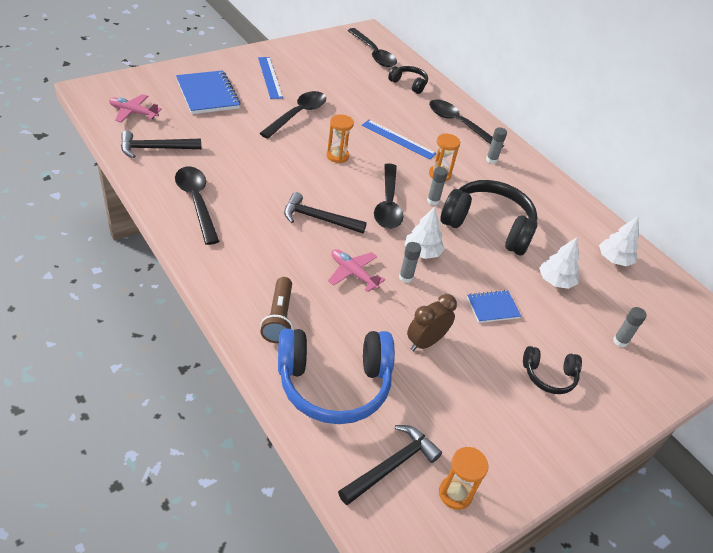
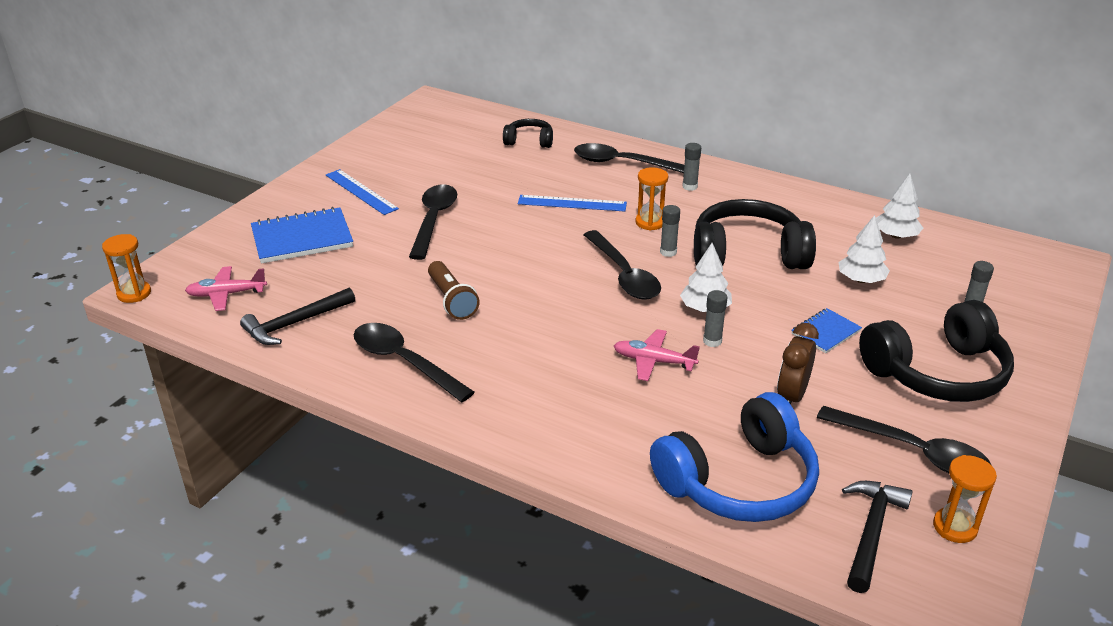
camera: 20 degrees left, 10 degrees down
(207, 94) = (302, 238): blue notebook -> blue notebook turned 60 degrees counterclockwise
(278, 318) = (617, 443): brown flashlight -> brown flashlight (451, 300)
(318, 218) = (562, 321): black hammer -> none
(337, 156) = (521, 247): orange hourglass -> orange hourglass (134, 293)
(373, 54) = (459, 123): black spoon -> black spoon (913, 451)
(549, 376) = (937, 373): black headphones -> black headphones, size x1.97

